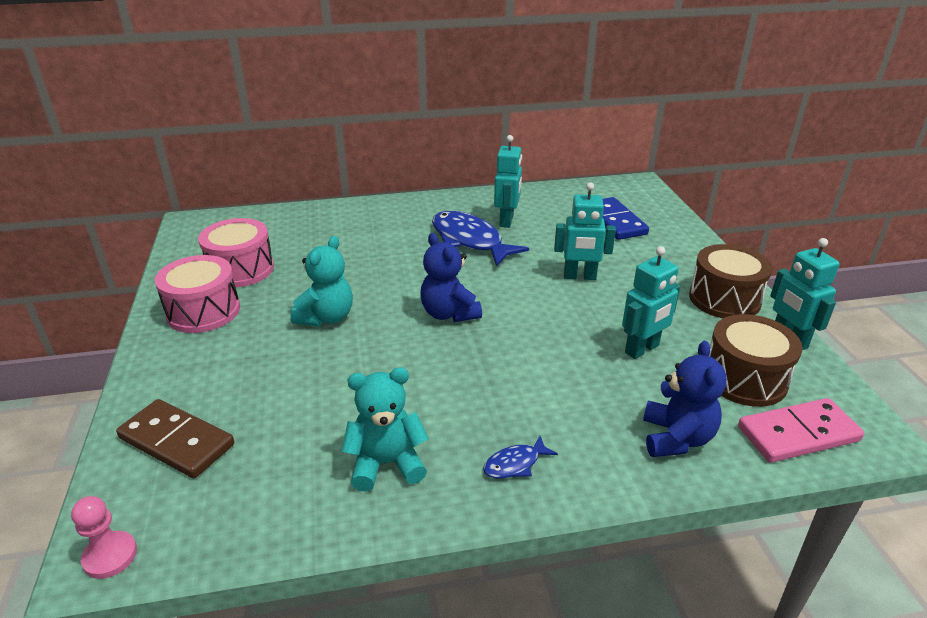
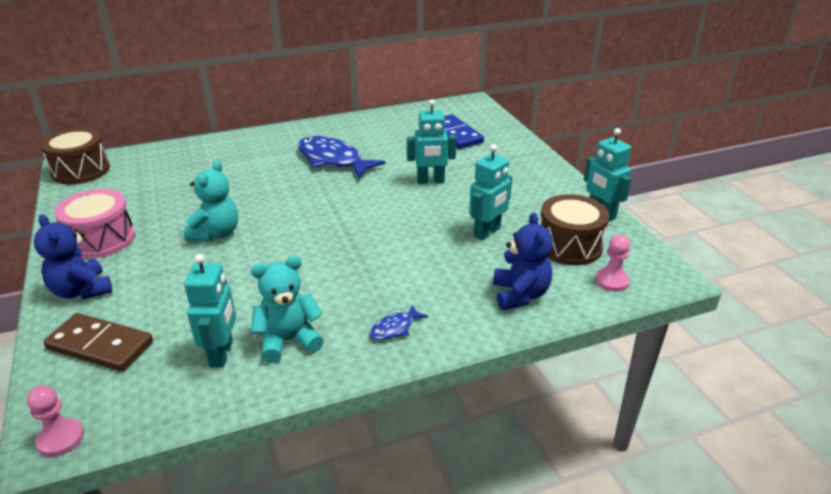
camera: 10 degrees left, 0 degrees up
(240, 269) = (128, 201): pink drum -> none
(449, 313) = (323, 220): blue teddy bear -> blue teddy bear (82, 290)
(507, 221) = (363, 141): turquoise robot -> turquoise robot (222, 354)
(724, 299) = (549, 188): brown drum -> brown drum (81, 170)
(798, 433) = (611, 281): pink domino -> pink pawn

